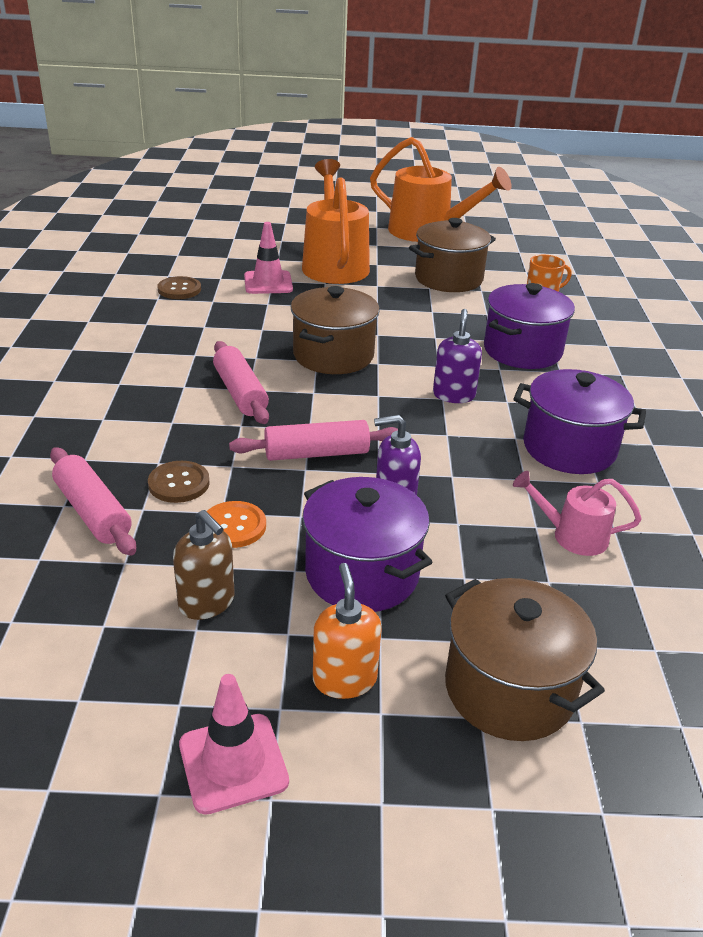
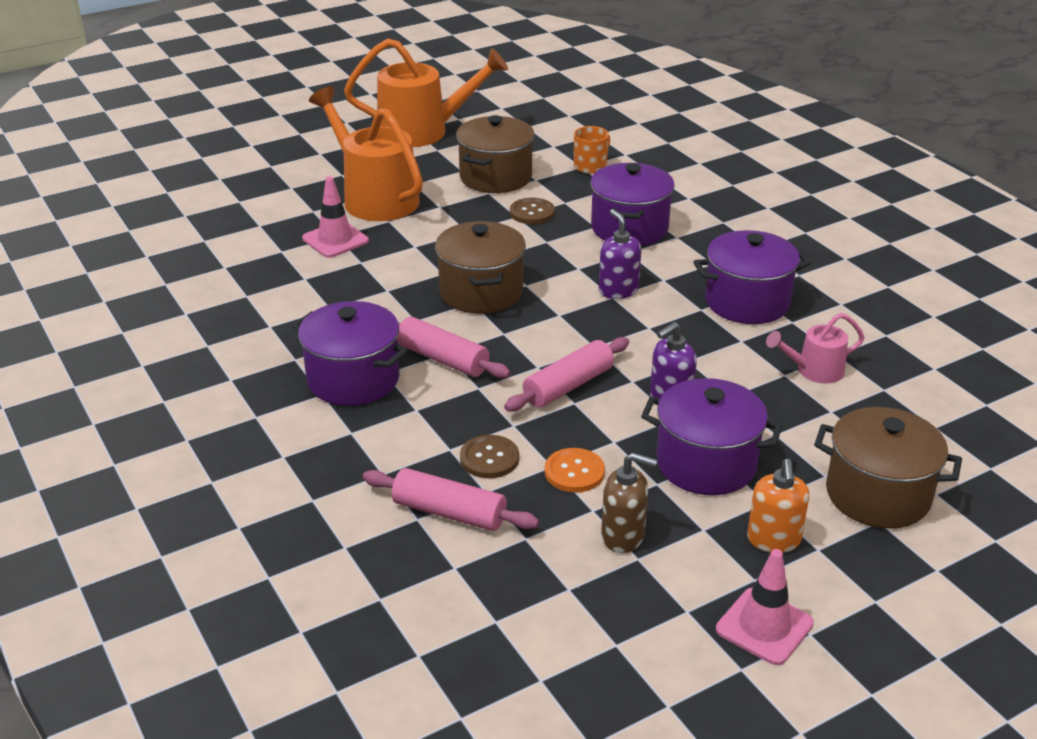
camera: 30 degrees left, 0 degrees up
(154, 382) = (353, 379): none -> purple pot
(179, 289) = (256, 278): brown button -> brown button (532, 213)
(344, 679) = (773, 540): orange soap dispenser -> orange soap dispenser turned 135 degrees counterclockwise

